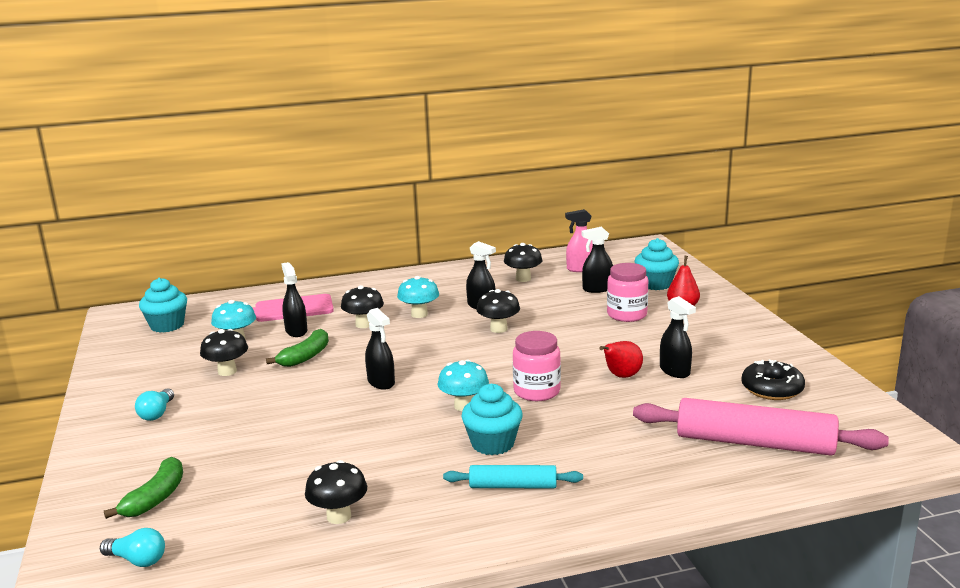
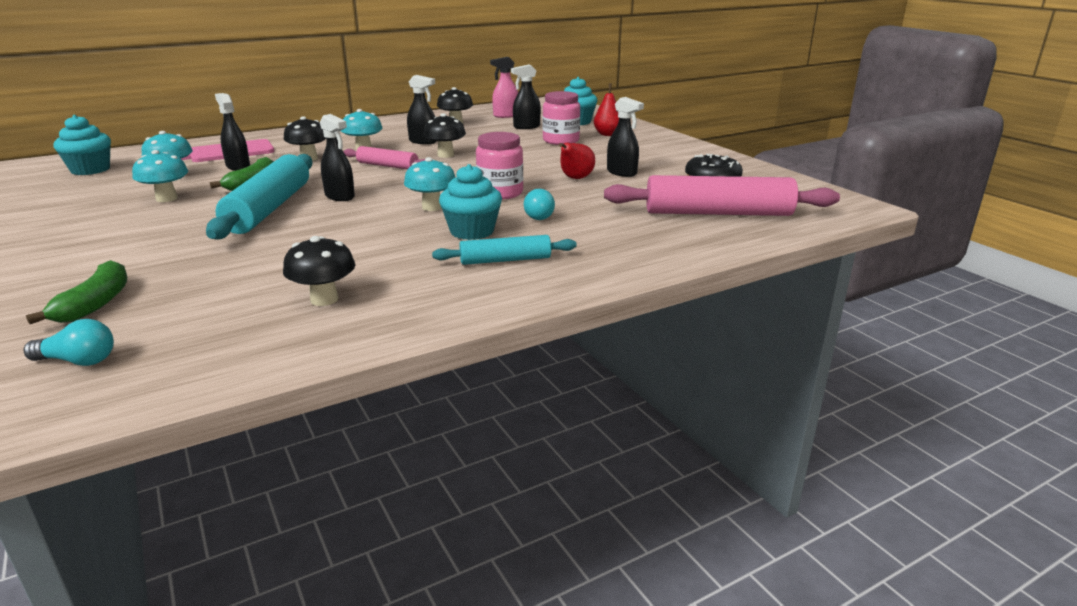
camera: 15 degrees left, 5 degrees up
(157, 413) = (87, 235): turquoise light bulb -> turquoise light bulb (538, 215)
(227, 371) = (166, 198): black mushroom -> turquoise mushroom
(313, 394) = (269, 209): none -> turquoise rolling pin
(436, 341) = (387, 166): none -> pink rolling pin

